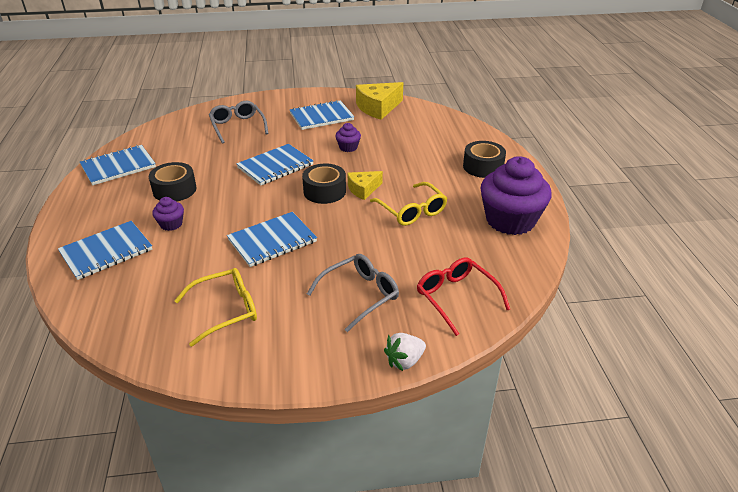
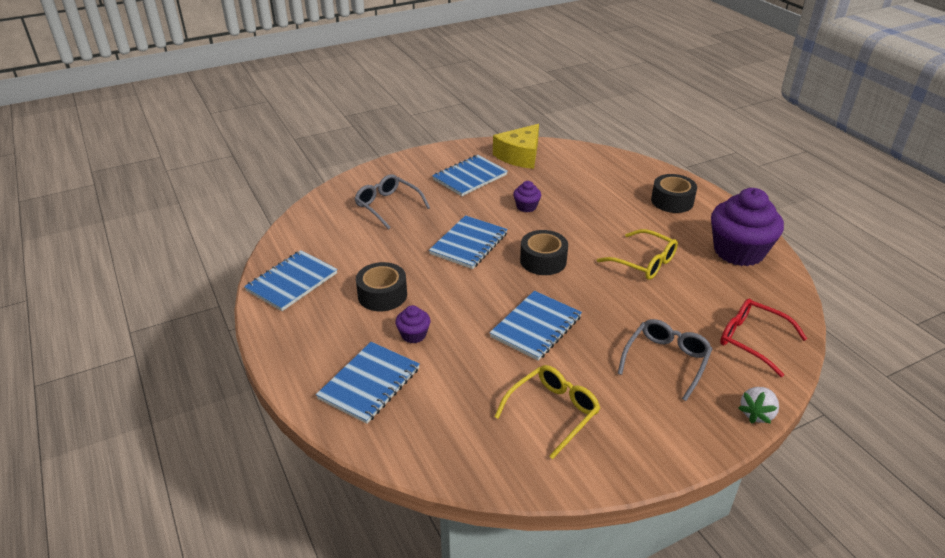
camera: 20 degrees left, 0 degrees up
(363, 189) = (579, 250): yellow cheese -> none

